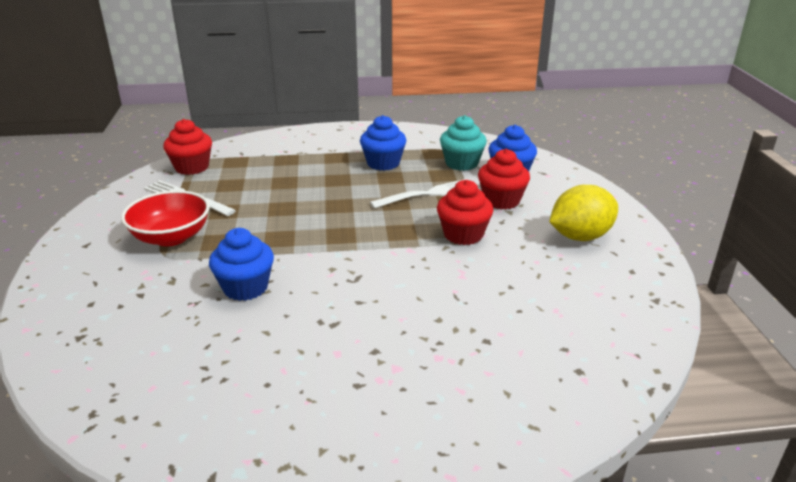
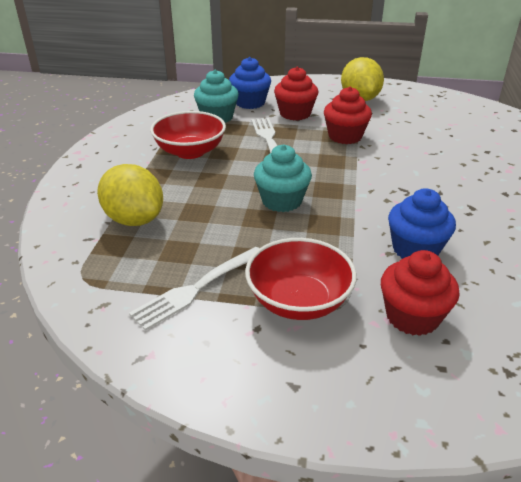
camera: 75 degrees left, 5 degrees up
(192, 167) = (102, 283): red cupcake -> red cupcake (412, 317)
(268, 162) = (134, 219): none -> yellow lemon
(312, 214) = (281, 201): none -> turquoise cupcake
(383, 163) = (190, 152): blue cupcake -> red bowl

